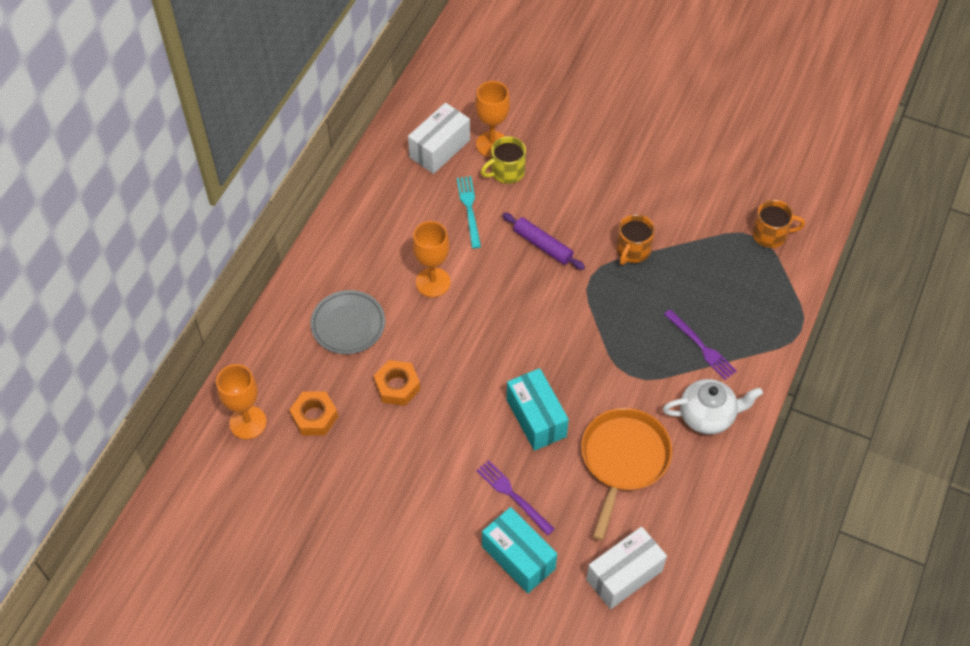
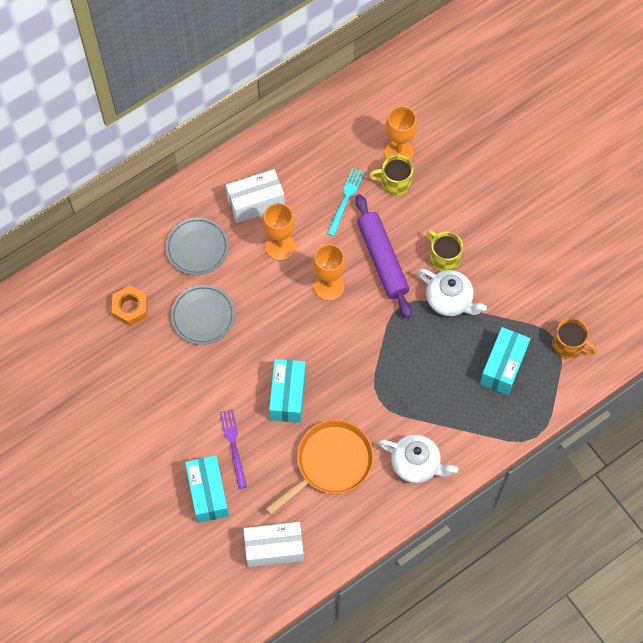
camera: 30 degrees right, 10 degrees up
(248, 422) = (82, 287): orange goblet -> orange goblet (329, 286)
(397, 386) = (203, 316): orange nut -> grey plate
(440, 149) = (355, 136): white box -> white box (256, 203)
(542, 245) = (382, 259): purple rolling pin -> purple rolling pin, size x1.55
(600, 215) = (443, 257): none -> yellow mug
(632, 250) = (449, 300): orange mug -> white teapot
(701, 346) = (449, 407): purple fork -> none
(724, 284) = (503, 366): none -> turquoise box

